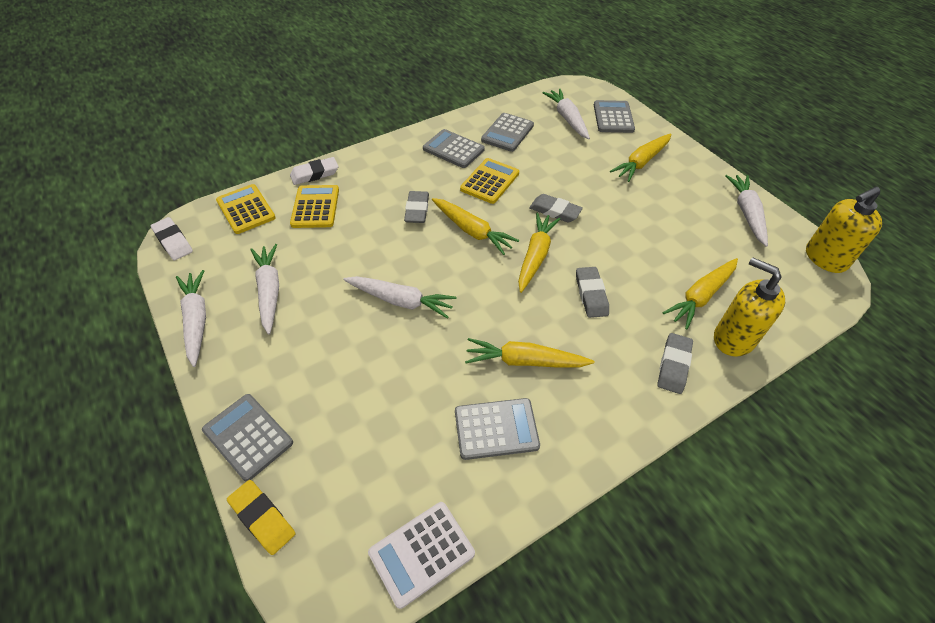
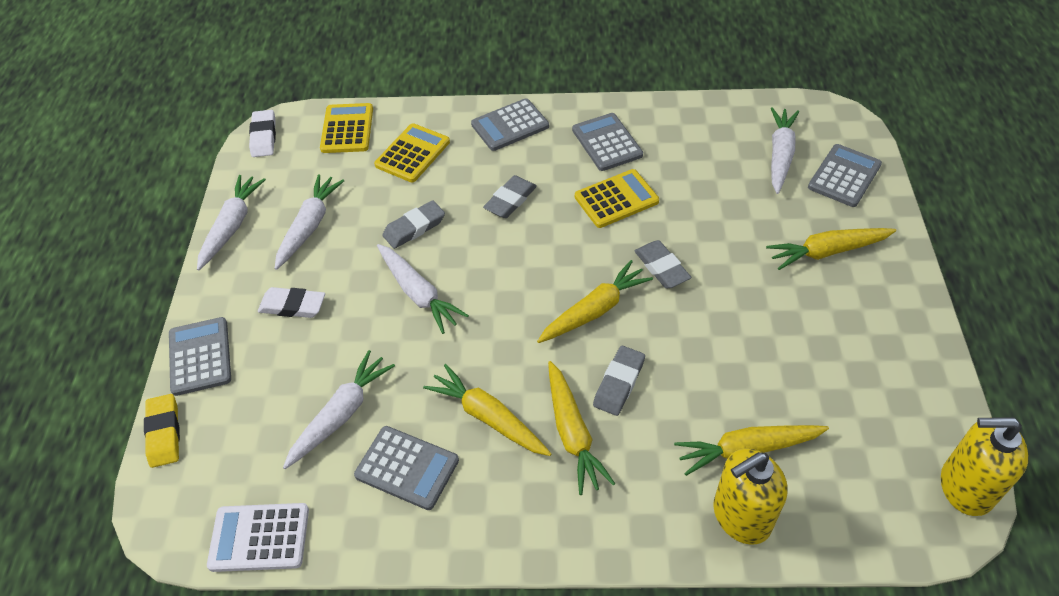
camera: 35 degrees right, 0 degrees up
(315, 174) = (438, 115): white eraser -> white eraser (292, 306)
(472, 231) = (549, 250): yellow carrot -> yellow carrot (573, 433)
(507, 133) = (687, 146): grey calculator -> grey calculator (510, 125)
(673, 365) = (642, 507): grey eraser -> grey eraser (414, 228)
(733, 338) = (741, 516): yellow soap dispenser -> yellow soap dispenser turned 105 degrees counterclockwise
(746, 213) = (910, 379): white carrot -> white carrot (341, 414)

